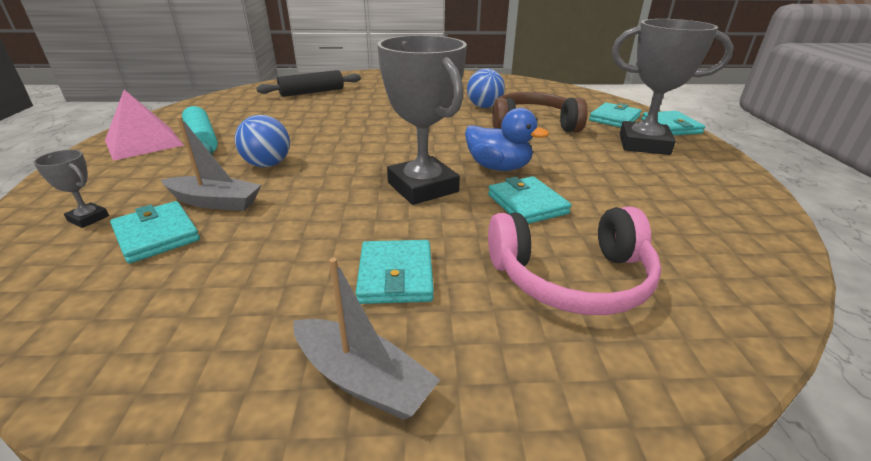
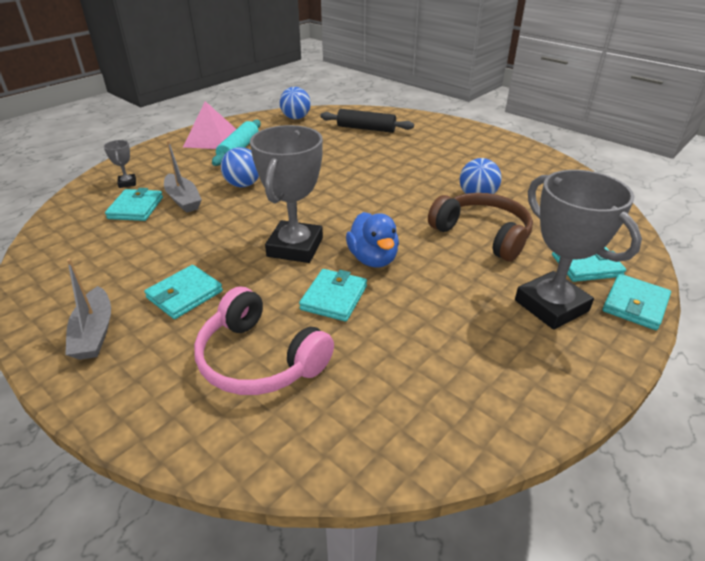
camera: 45 degrees right, 5 degrees up
(221, 102) = (296, 118): none -> blue ball

